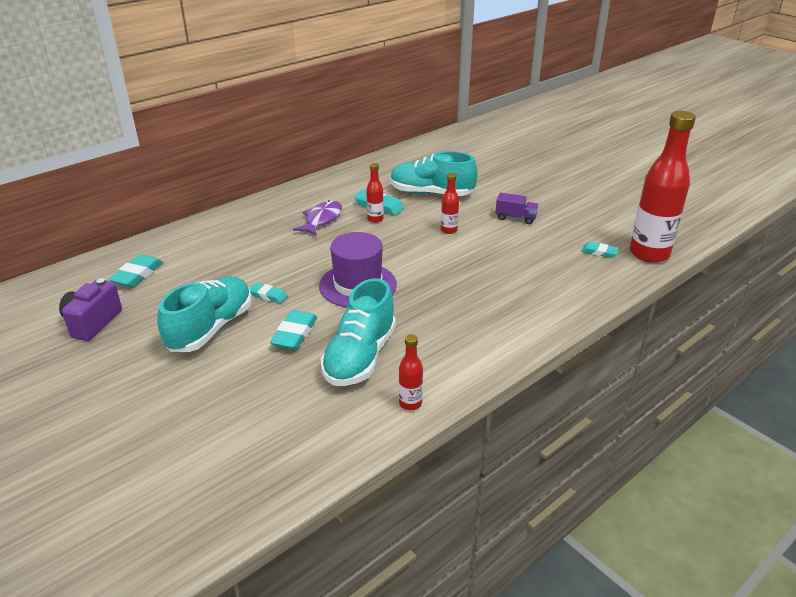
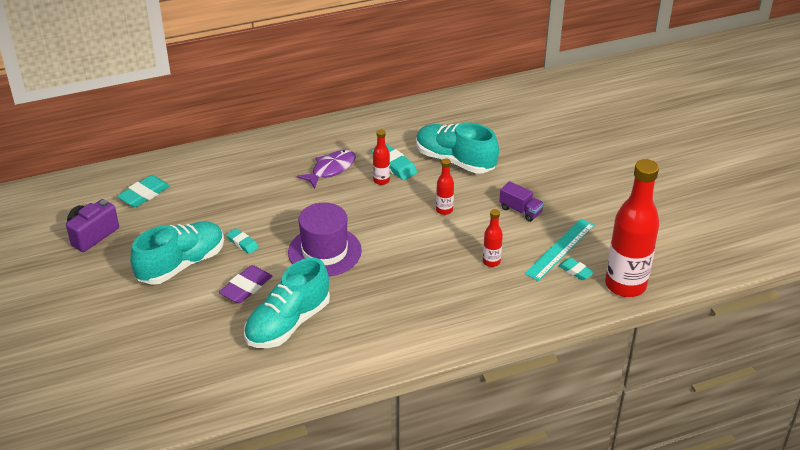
camera: 20 degrees right, 5 degrees up
(295, 334) = (246, 288): turquoise eraser -> purple eraser
(410, 403) = (304, 377): red bottle -> red bottle (491, 261)
(572, 239) = (560, 249): none -> turquoise ruler

